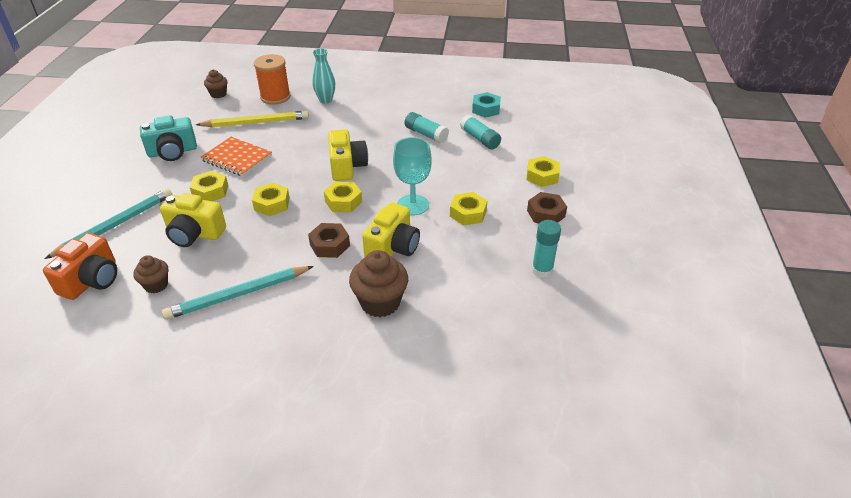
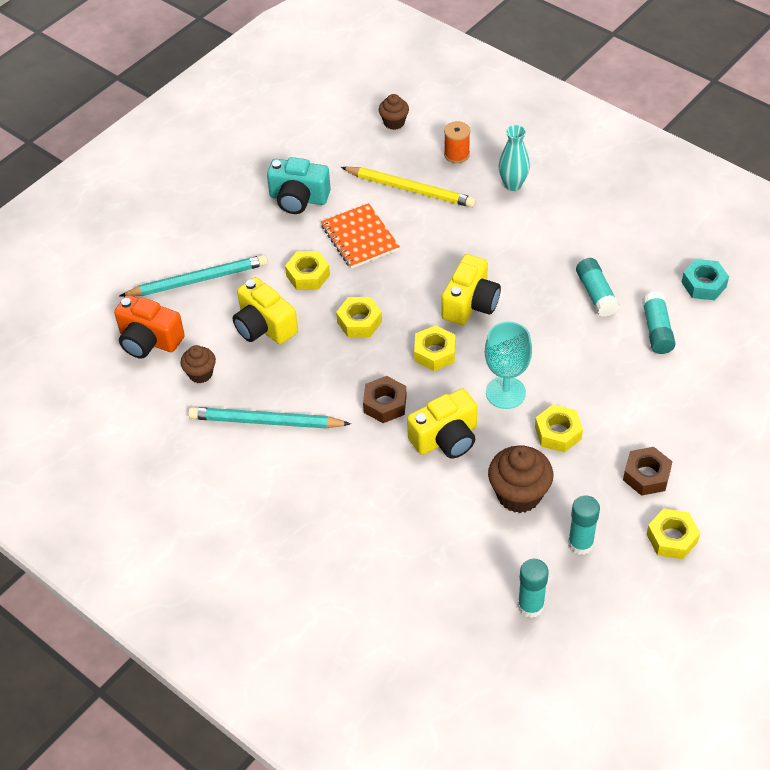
camera: 35 degrees right, 10 degrees up
(92, 280) = (149, 340): orange camera -> orange camera turned 60 degrees clockwise
(275, 97) = (456, 154): orange spool -> orange spool, size x0.63
(380, 302) = (389, 497): brown cupcake -> brown cupcake (519, 495)
(542, 176) = (687, 422): yellow nut -> yellow nut (672, 538)
(545, 325) = (530, 606): none -> turquoise glue stick

